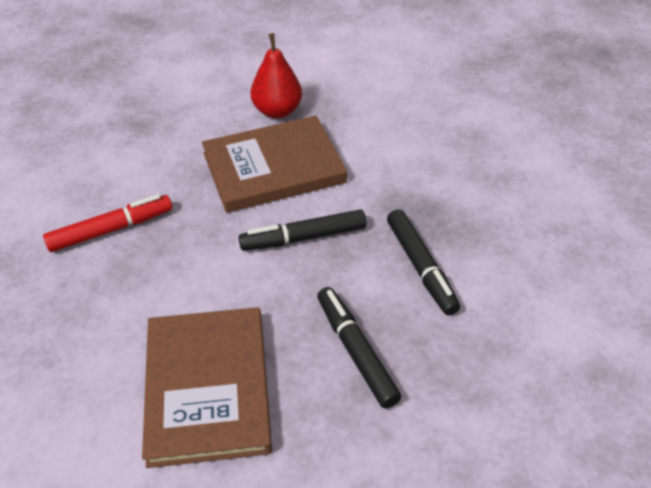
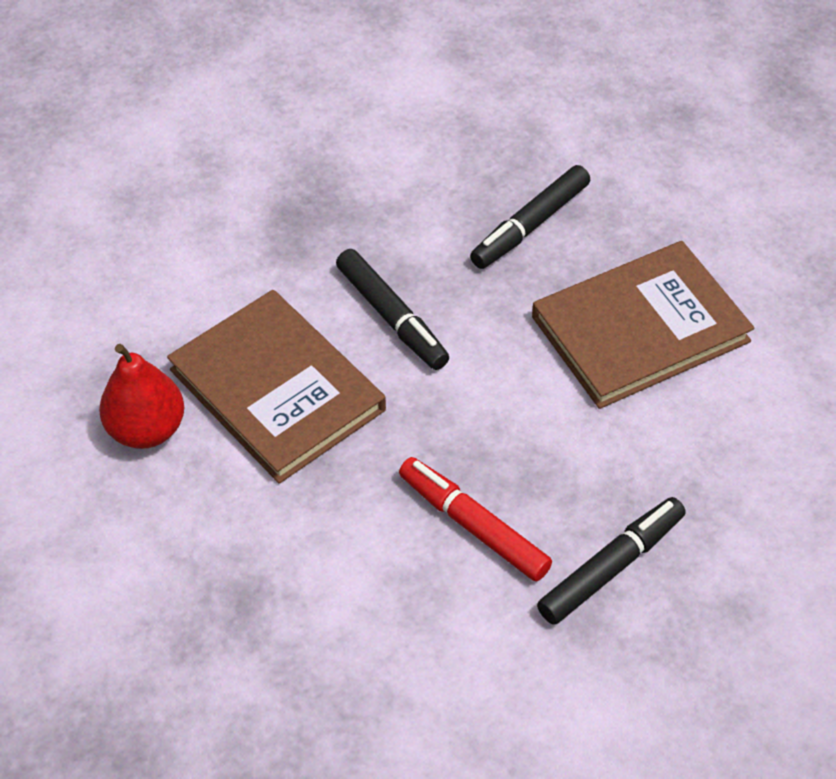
camera: 110 degrees left, 5 degrees up
(421, 267) = (387, 201): black marker -> black marker (610, 567)

